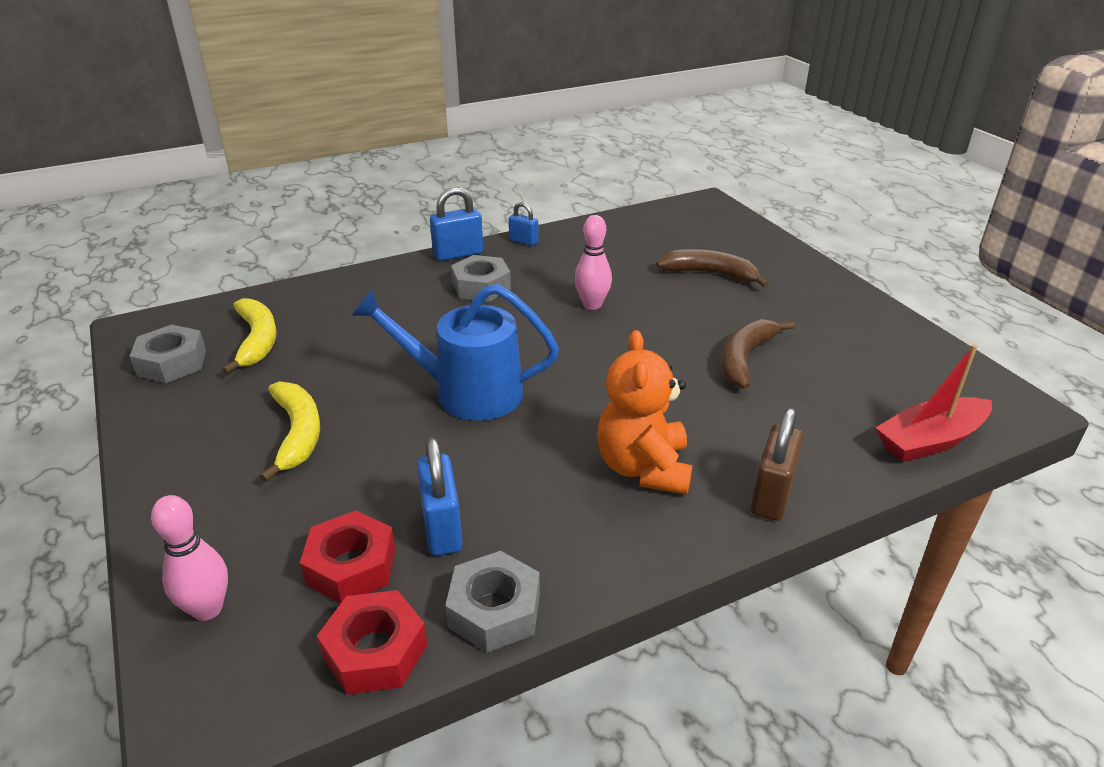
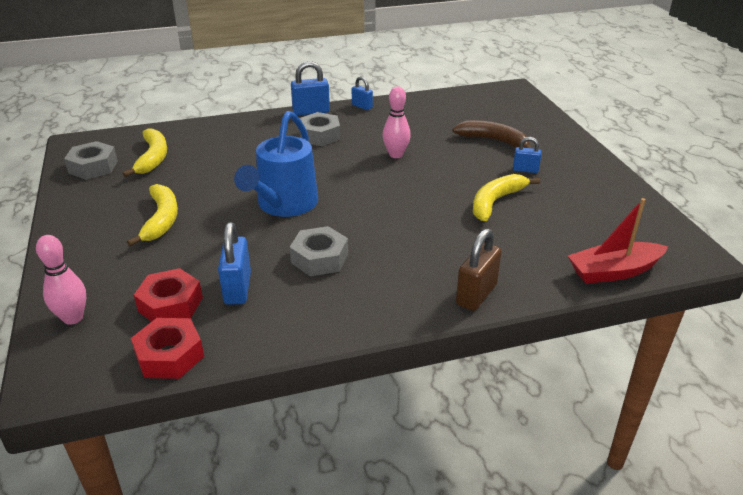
camera: 10 degrees right, 0 degrees up
(466, 392) = (284, 205): blue watering can -> blue watering can turned 90 degrees counterclockwise
(494, 610) = (255, 342): grey nut -> grey nut (320, 258)
(643, 468) = (390, 266): orange teddy bear -> none
(745, 358) = (495, 202): brown banana -> yellow banana
(765, 310) = (525, 170): none -> blue padlock

